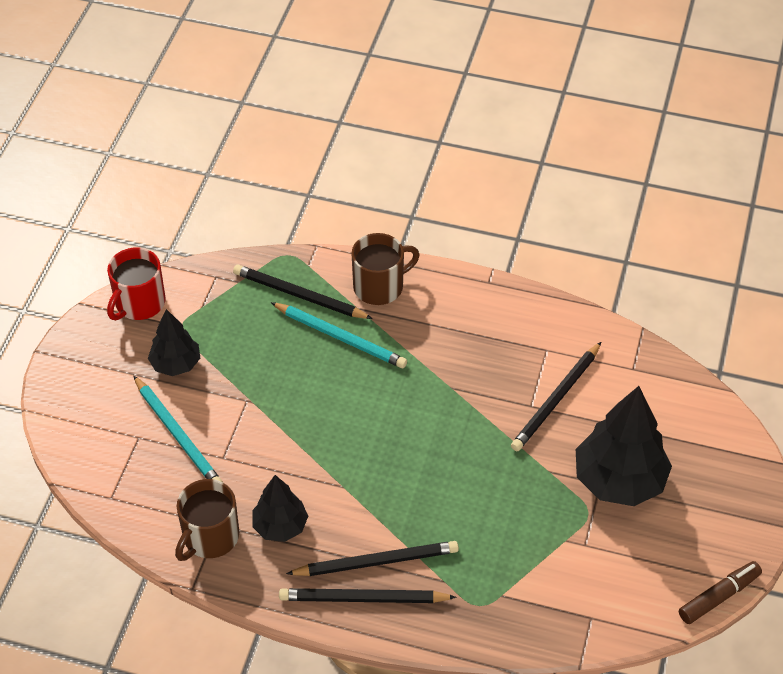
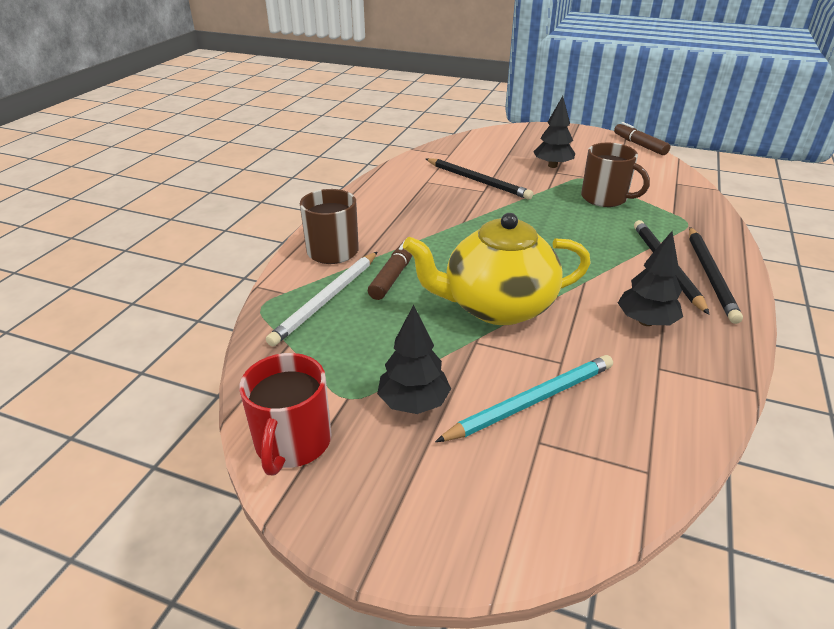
camera: 85 degrees left, 15 degrees down
(139, 303) = (292, 442): red mug -> red mug turned 60 degrees clockwise
(210, 537) = (678, 374): brown mug -> brown mug (605, 198)
(296, 415) = (497, 307): none -> yellow teapot
(299, 295) = (327, 299): black pencil -> white pencil
(340, 337) = (393, 275): turquoise pencil -> brown marker
(619, 480) = (552, 165): black tree -> black tree, size x0.58

